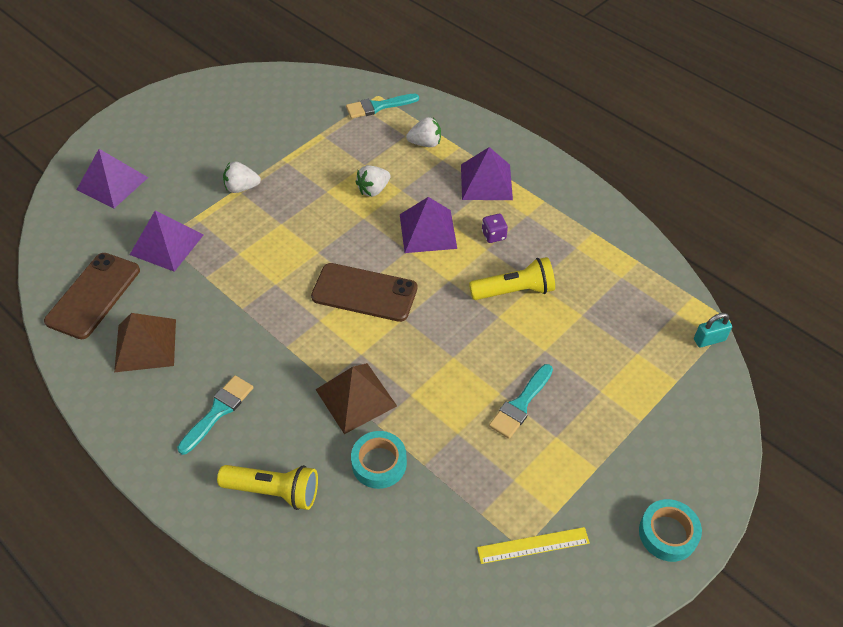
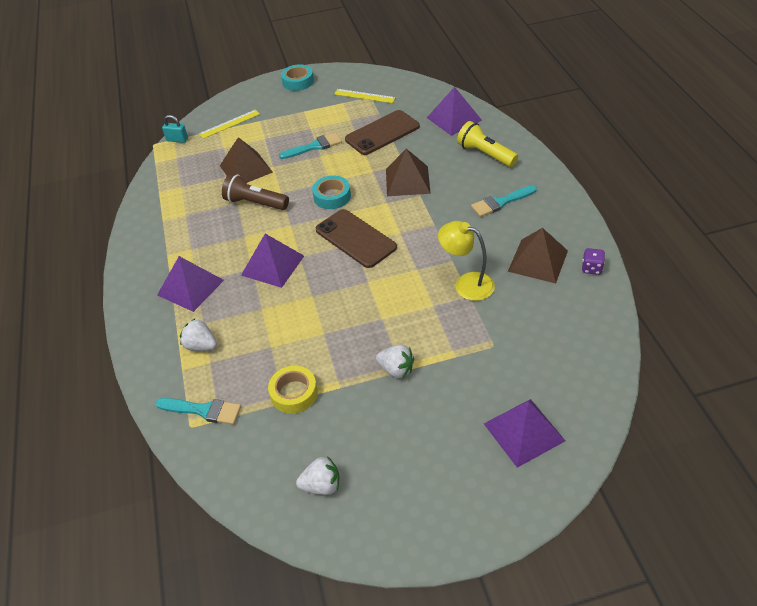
camera: 145 degrees left, 5 degrees down
(93, 295) = (571, 315): brown phone -> brown phone (382, 133)
(166, 244) = (491, 338): purple pyramid -> purple pyramid (454, 118)
(214, 288) = (466, 283): none -> yellow lamp
(316, 141) = (294, 393): none -> yellow tape
(373, 190) = (284, 318): white strawberry -> white strawberry (322, 485)
(379, 463) = (416, 147): turquoise tape -> turquoise tape (332, 196)
(493, 235) = (230, 243): purple dice -> purple dice (591, 268)
(514, 291) = (255, 203): yellow flashlight -> brown flashlight
(573, 332) = (246, 168): none -> brown pyramid
(674, 396) = (229, 124): none -> yellow ruler

